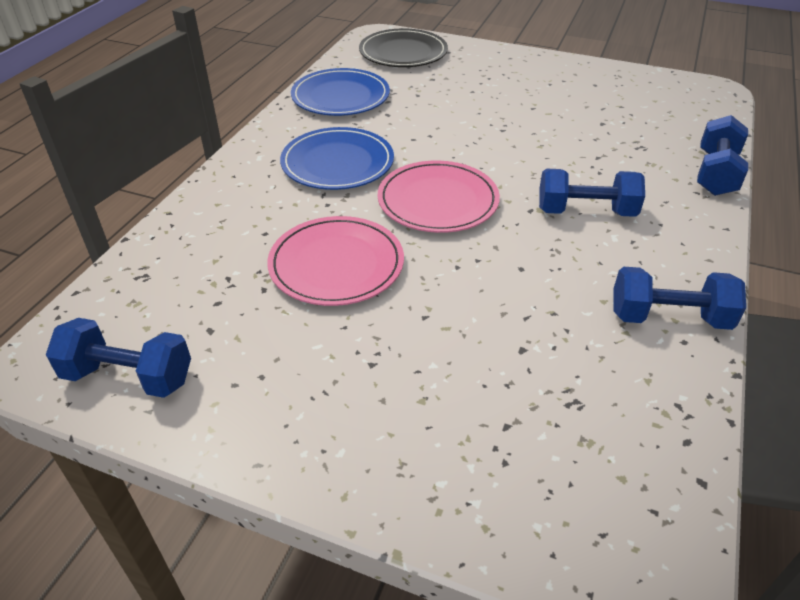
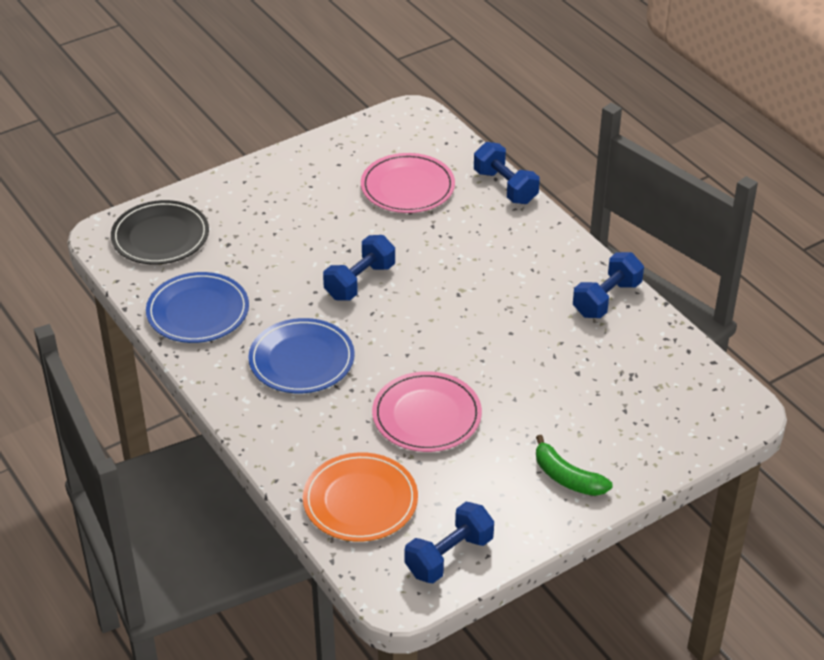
camera: 55 degrees left, 0 degrees up
(175, 274) = (360, 501): none -> orange plate
(336, 424) = (567, 477): none -> green banana
(438, 201) = (404, 332): pink plate -> pink plate (407, 187)
(586, 212) = (485, 270): blue dumbbell -> blue dumbbell (360, 282)

